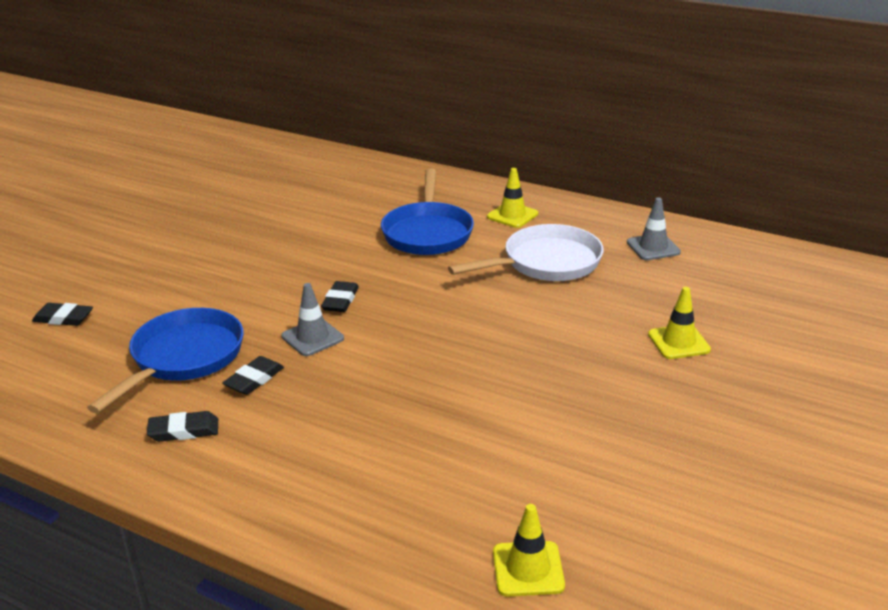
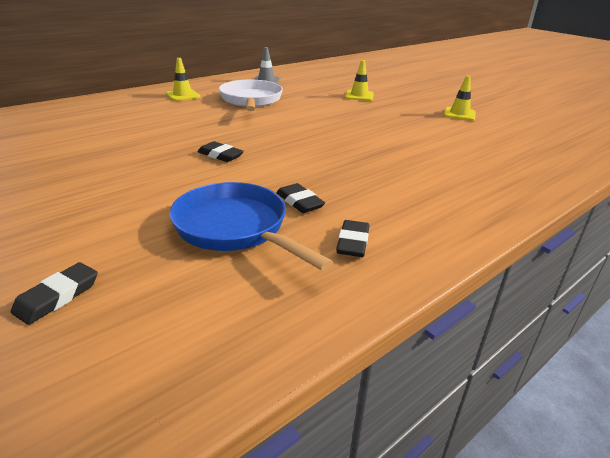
camera: 70 degrees left, 0 degrees up
(312, 337) = (261, 172): grey traffic cone -> none
(427, 232) = (166, 116): blue pan -> none
(528, 569) = (534, 159): yellow traffic cone -> yellow traffic cone (459, 114)

